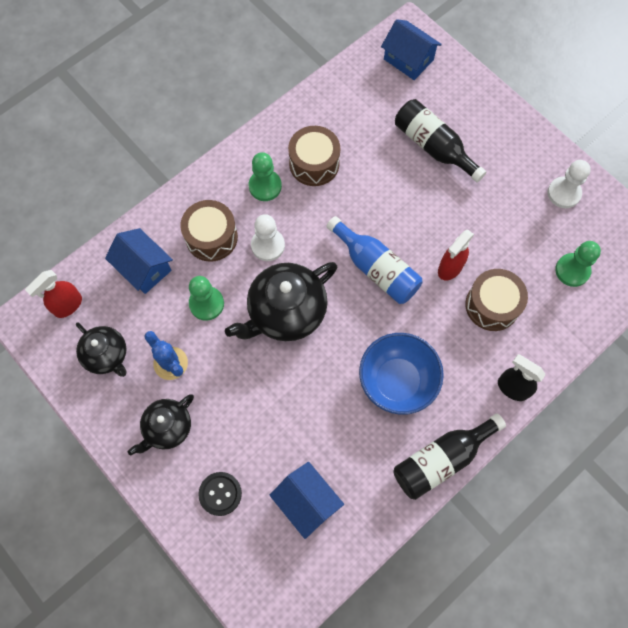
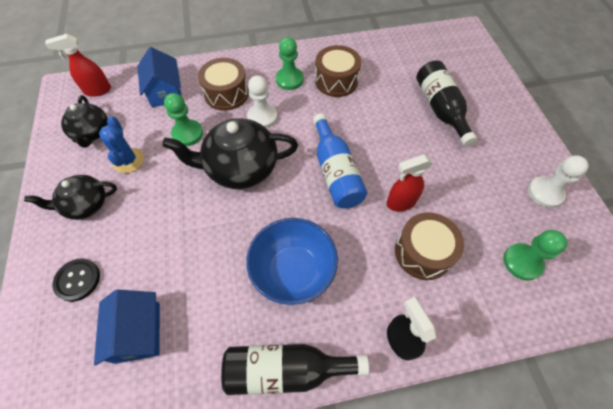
camera: 30 degrees right, 10 degrees down
(408, 59) = (454, 47): blue house -> none

